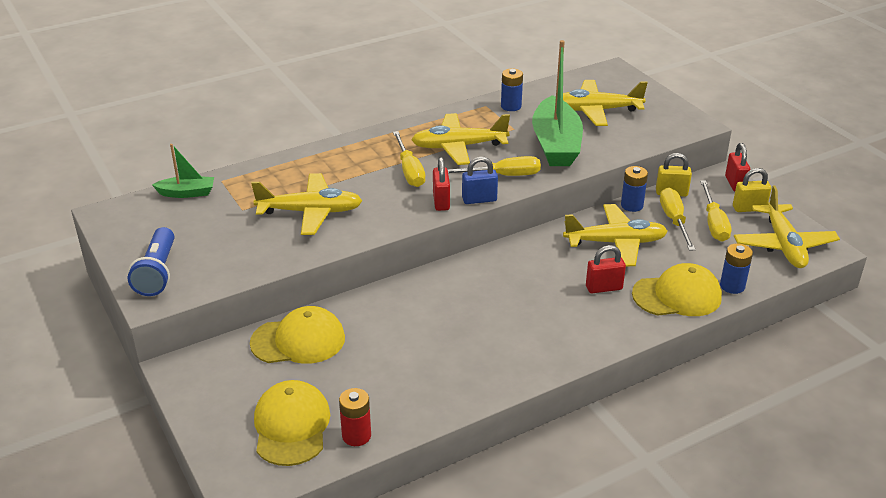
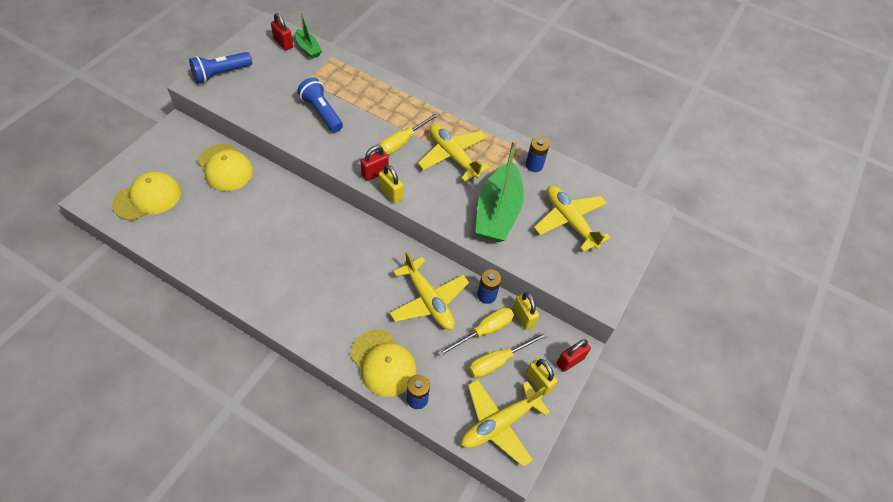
camera: 55 degrees right, 20 degrees up
(310, 212) = (322, 112): yellow plane -> blue flashlight
(356, 435) = (151, 231): red battery -> none
(479, 200) = (391, 193): blue padlock -> yellow padlock
(503, 176) = (431, 196): yellow screwdriver -> none
(556, 144) = (497, 212): green boat -> green boat turned 45 degrees counterclockwise
(604, 288) = (366, 311): red padlock -> red padlock (283, 43)

